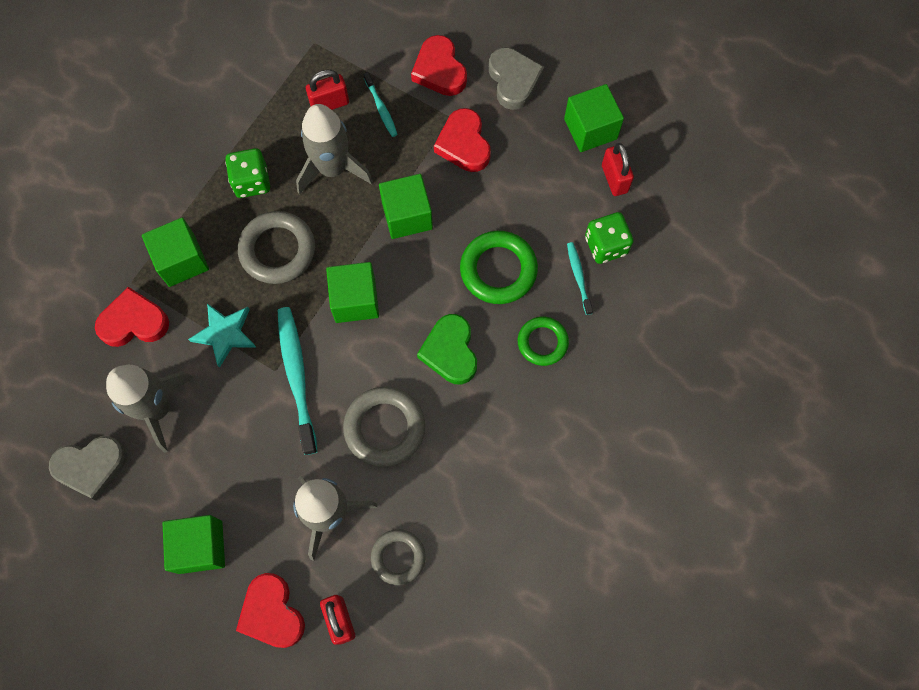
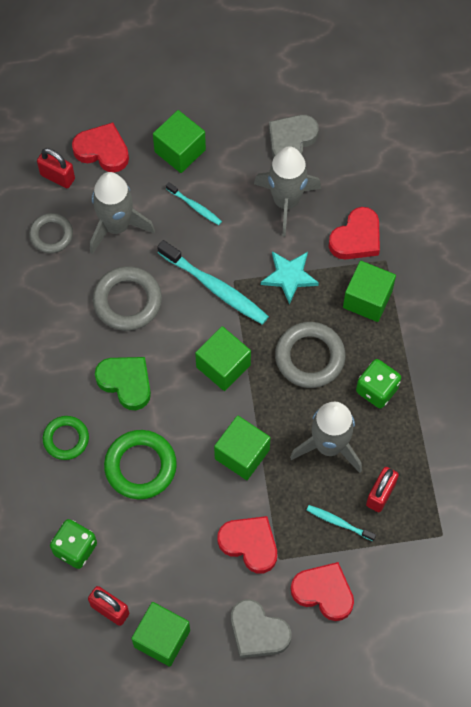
camera: 140 degrees right, 5 degrees down
(578, 277) = (77, 507): turquoise toothbrush -> turquoise toothbrush (195, 206)

